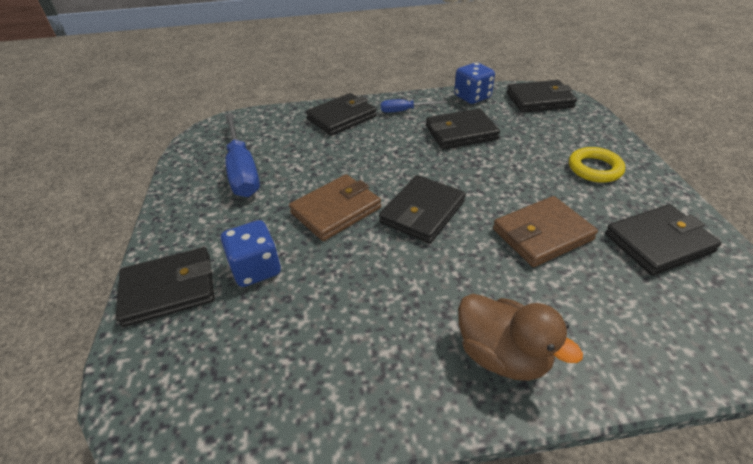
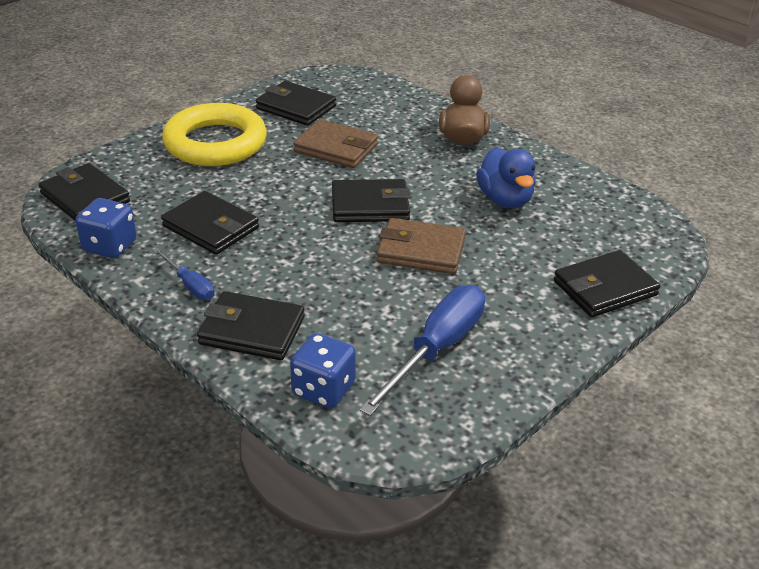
camera: 130 degrees left, 5 degrees down
(169, 289) = (604, 288): black wallet -> black wallet turned 60 degrees counterclockwise
(256, 269) = (531, 257): blue dice -> blue dice (323, 389)
(348, 308) = (505, 200): none -> blue duck
(594, 168) = (215, 143): yellow ring -> yellow ring, size x1.94

